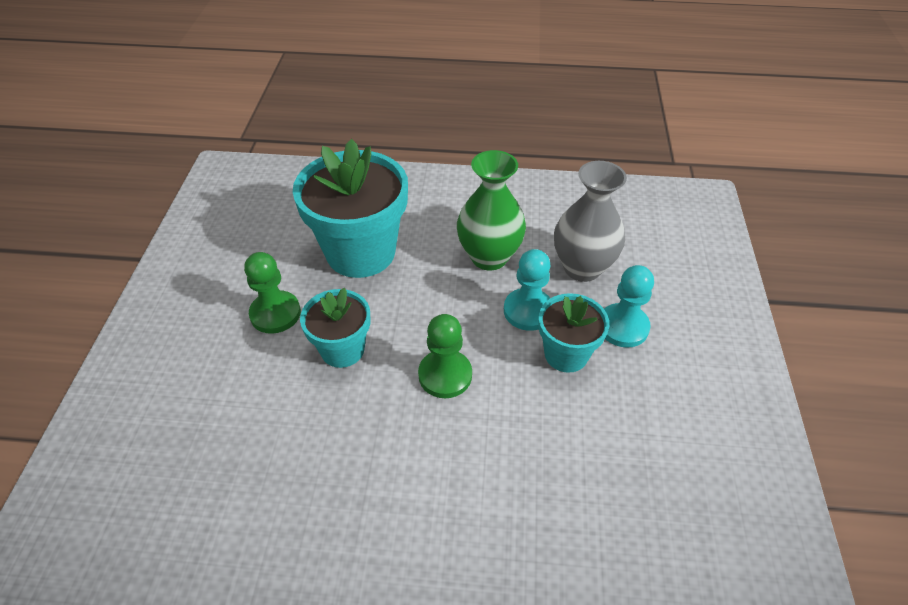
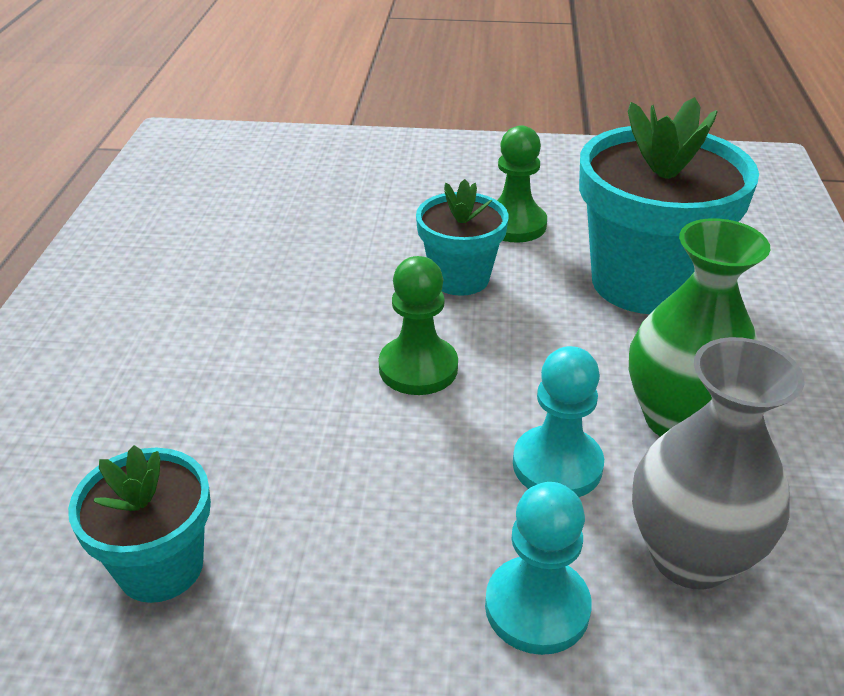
camera: 90 degrees right, 10 degrees down
(566, 354) = (463, 510): turquoise flower pot -> turquoise flower pot (160, 566)

